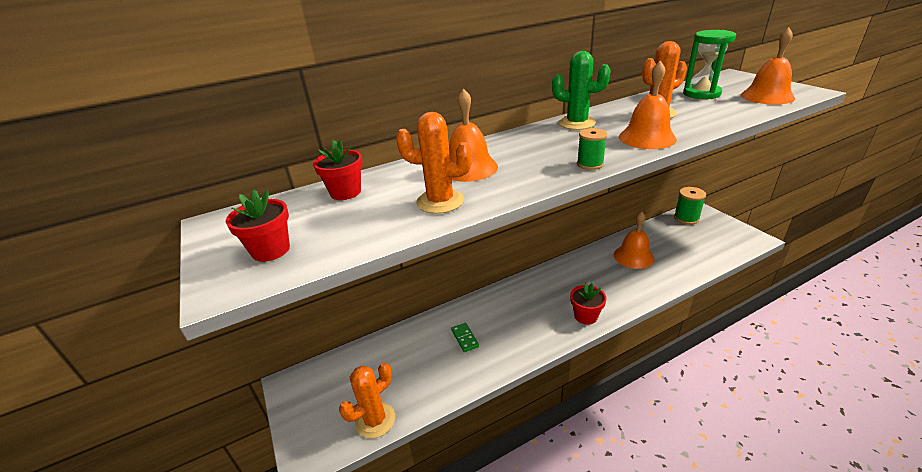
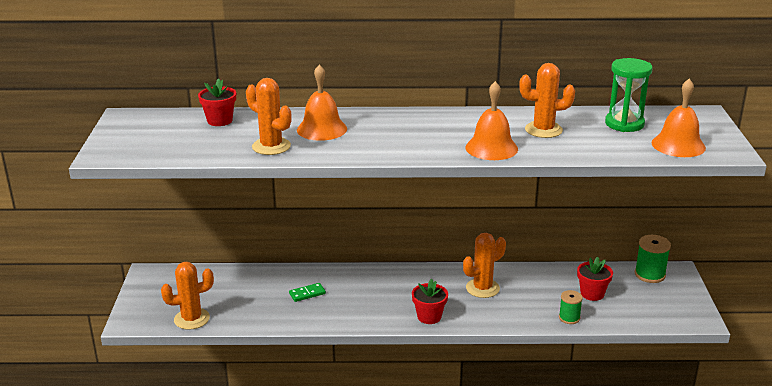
camera: 25 degrees right, 5 degrees down
(271, 250) = (142, 144): red flower pot -> red flower pot (592, 294)
(465, 338) = (307, 294): green domino -> green domino turned 60 degrees clockwise
(577, 123) = (460, 118): green cactus -> none
(590, 164) = (410, 154): green spool -> green spool (569, 318)
(596, 273) = (482, 288): none -> orange cactus
(633, 256) = (539, 288): orange bell -> none

